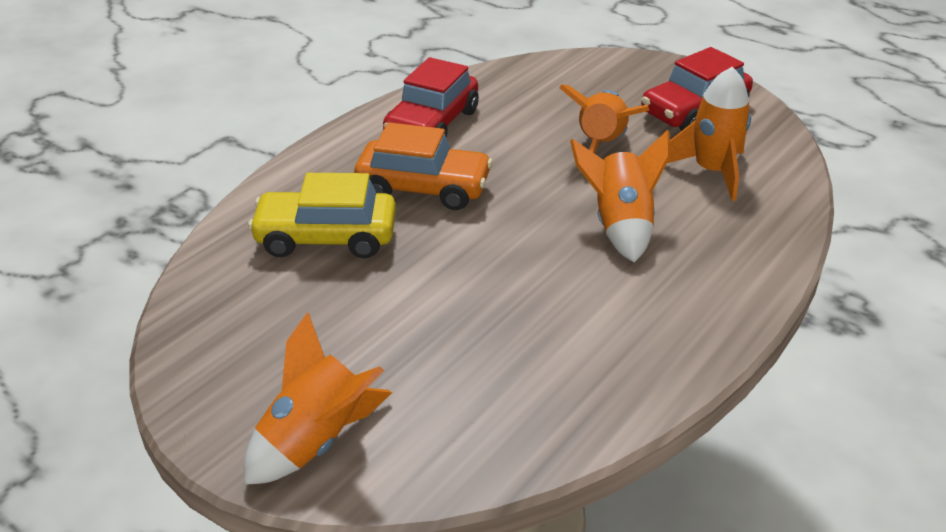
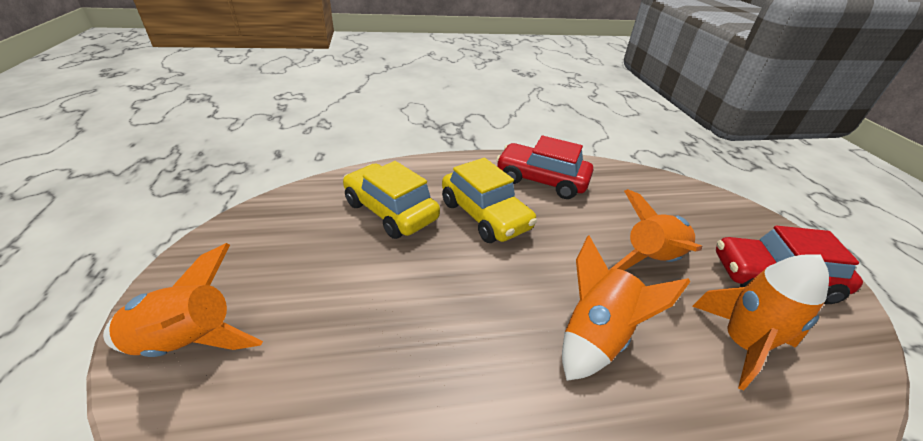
camera: 40 degrees right, 0 degrees up
(423, 188) = (485, 215): orange car -> yellow car
(432, 124) = (541, 180): red car -> red car turned 45 degrees clockwise

